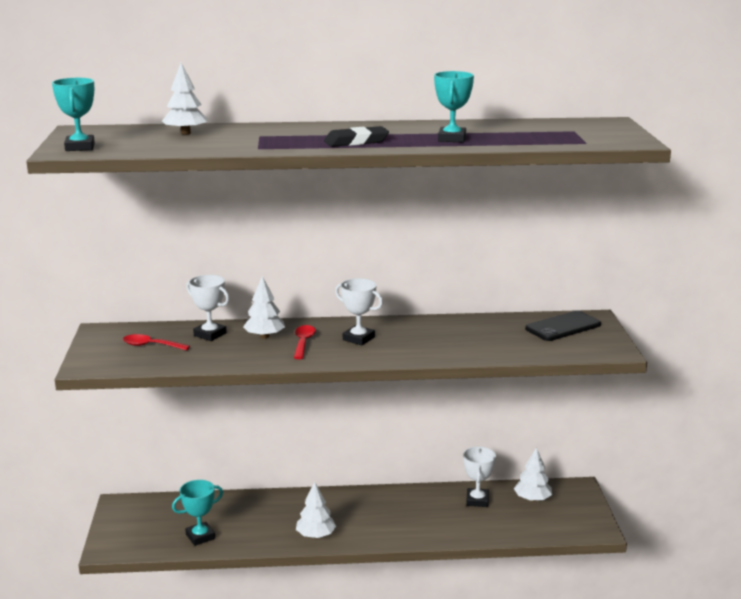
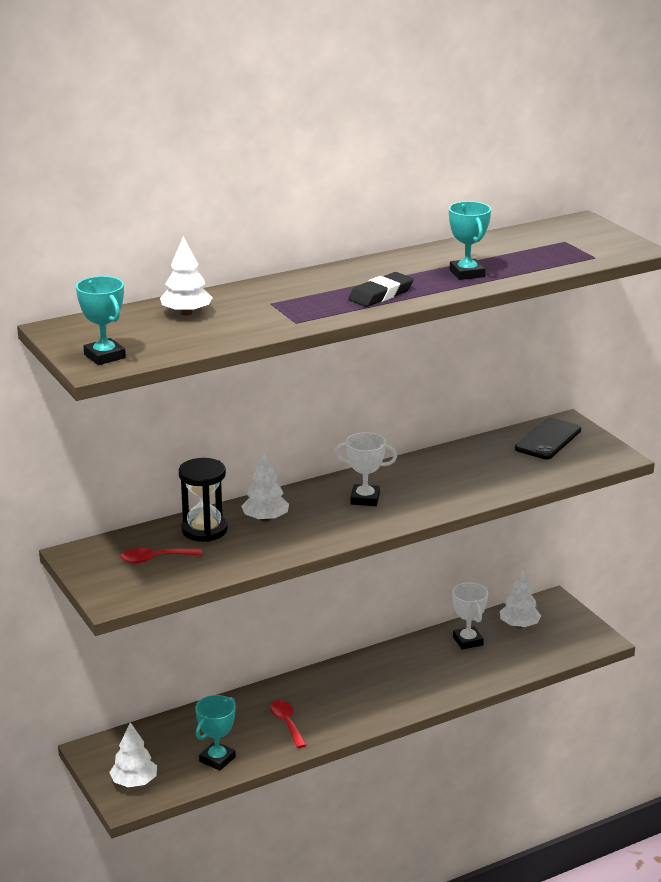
camera: 25 degrees left, 5 degrees up
(210, 334) = (204, 530): white trophy -> black hourglass
(303, 342) = (313, 516): red spoon -> red spoon (287, 723)
(316, 535) = (337, 723): white tree -> white tree (134, 782)

